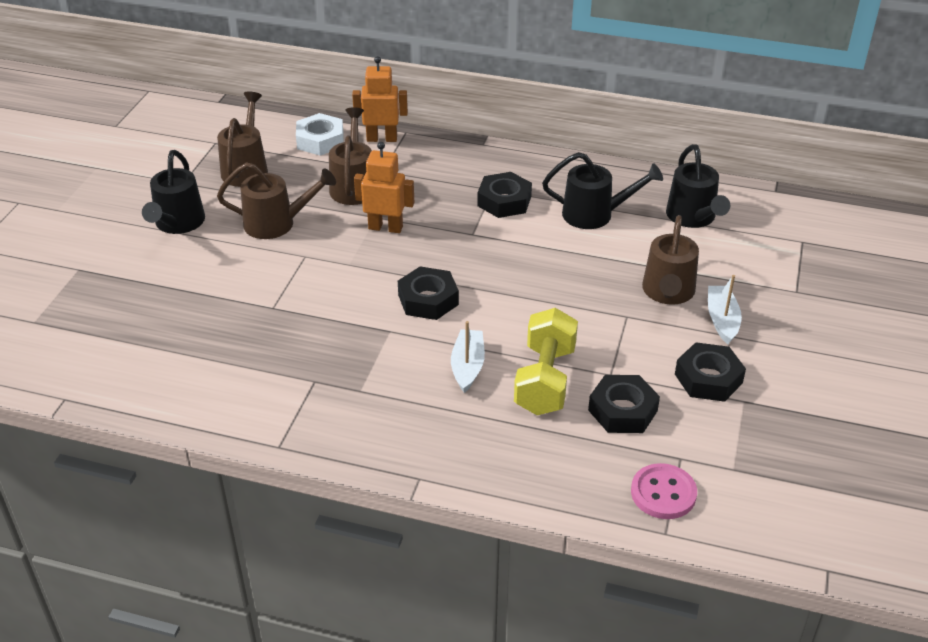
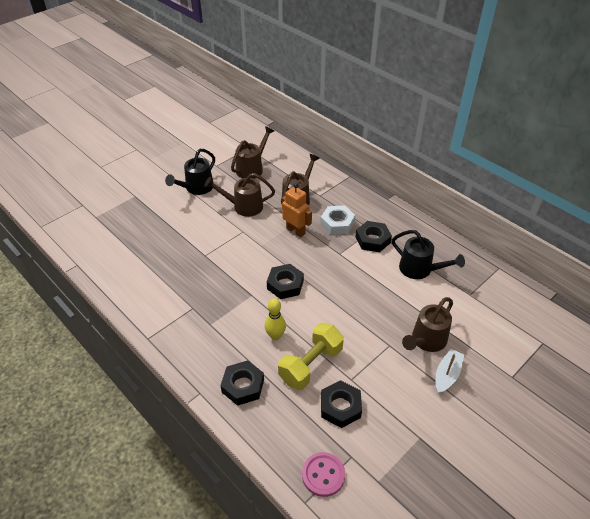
camera: 30 degrees right, 5 degrees up
(277, 223) = (243, 206): brown watering can -> brown watering can turned 150 degrees clockwise
(320, 140) = (301, 165): white nut -> white nut (337, 223)
(382, 139) = (334, 175): orange robot -> none
(467, 366) = (275, 336): white boat -> yellow bowling pin
(693, 218) = (480, 296): black watering can -> none
(708, 378) = (408, 411): black nut -> black nut (243, 386)

